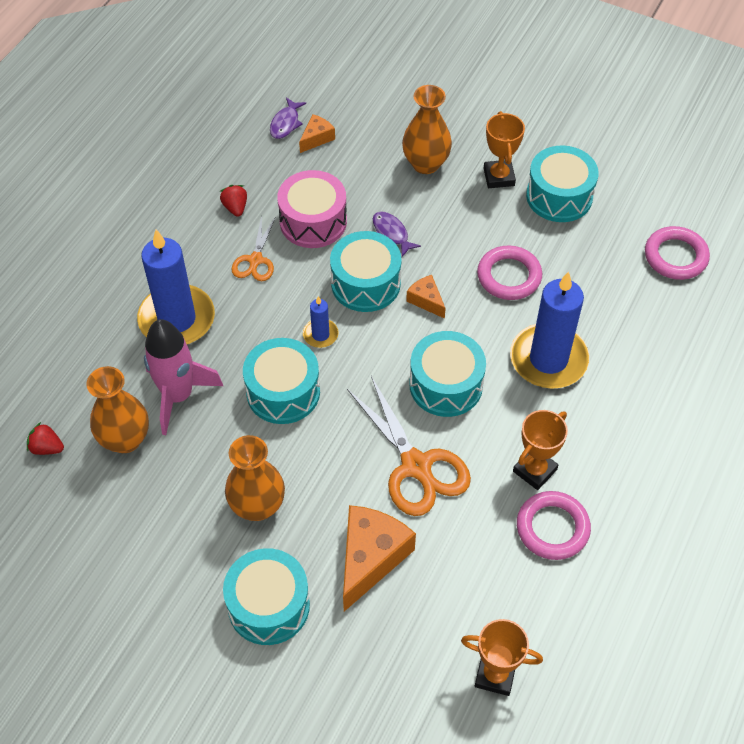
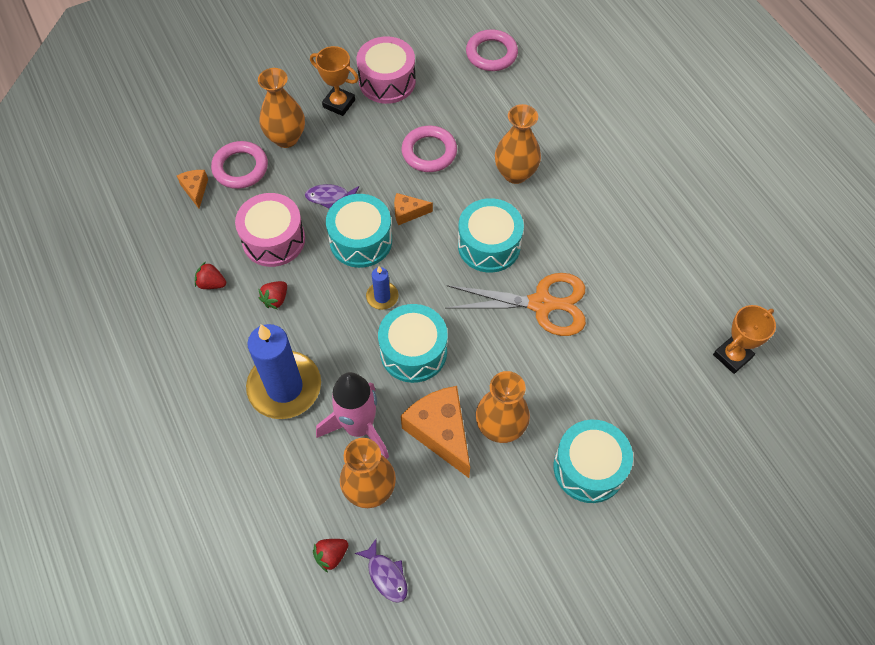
camera: 55 degrees left, 5 degrees up
(255, 260) = (275, 299): orange scissors -> red strawberry
(286, 123) = (160, 201): purple fish -> purple fish (386, 575)
(370, 558) = (595, 378): orange cheese -> orange cheese (440, 432)
(534, 470) = (596, 237): orange trophy -> none
(548, 359) = (515, 173): blue candle -> orange vase
(552, 528) = (646, 255): pink ring -> pink ring (240, 168)
(559, 196) = (387, 81): turquoise drum -> pink drum

